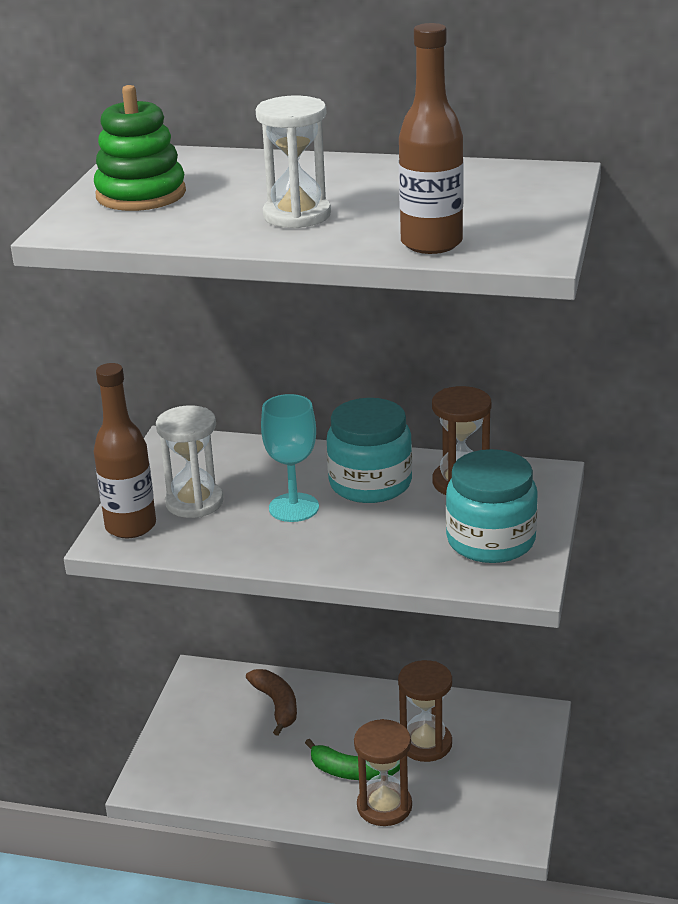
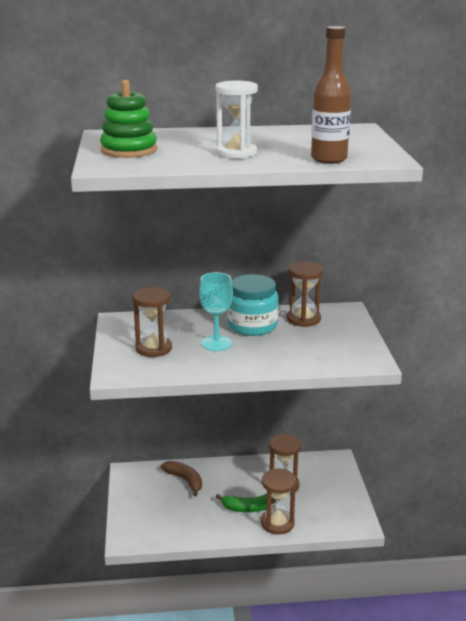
camera: 20 degrees left, 5 degrees down
(131, 526) = (122, 366): brown bottle -> none
(194, 502) = (153, 348): white hourglass -> brown hourglass
(491, 540) = (340, 344): turquoise jar -> none

